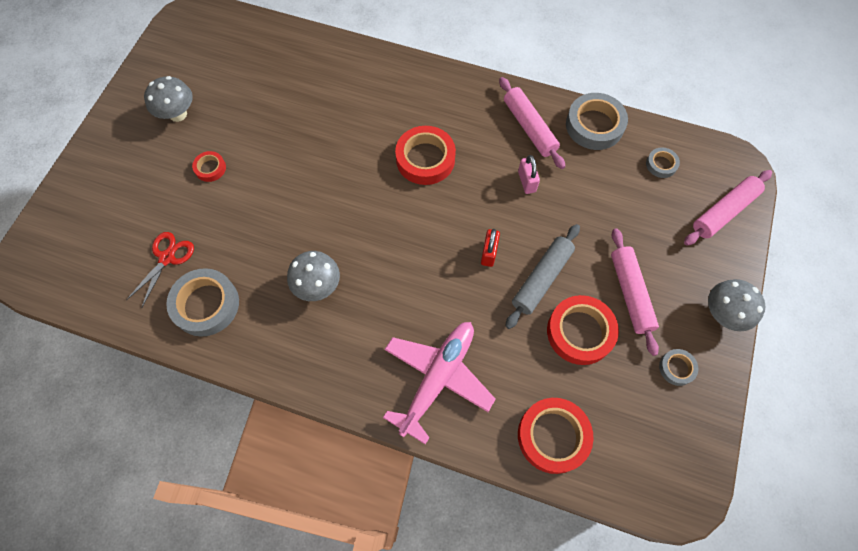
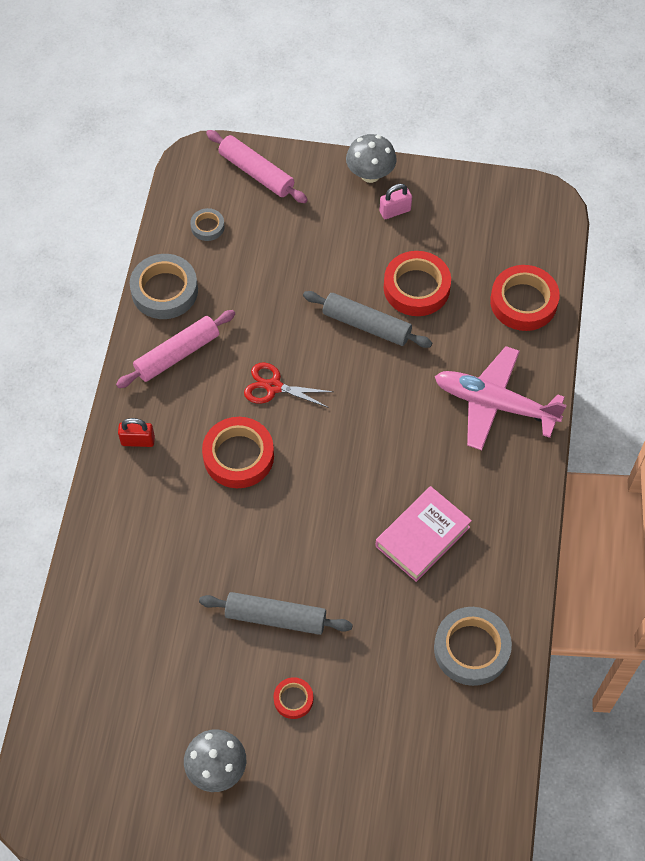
camera: 100 degrees left, 5 degrees down
(167, 257) = (424, 712): red scissors -> red scissors (273, 387)
(279, 166) = (276, 617): none -> grey rolling pin
(318, 286) = (422, 536): grey mushroom -> pink book
(489, 253) = (347, 376): red padlock -> red padlock (138, 441)
(526, 182) = (251, 350): pink padlock -> pink padlock (395, 211)
(630, 293) = (365, 248): pink rolling pin -> none
(676, 368) = (433, 209): grey tape -> none

